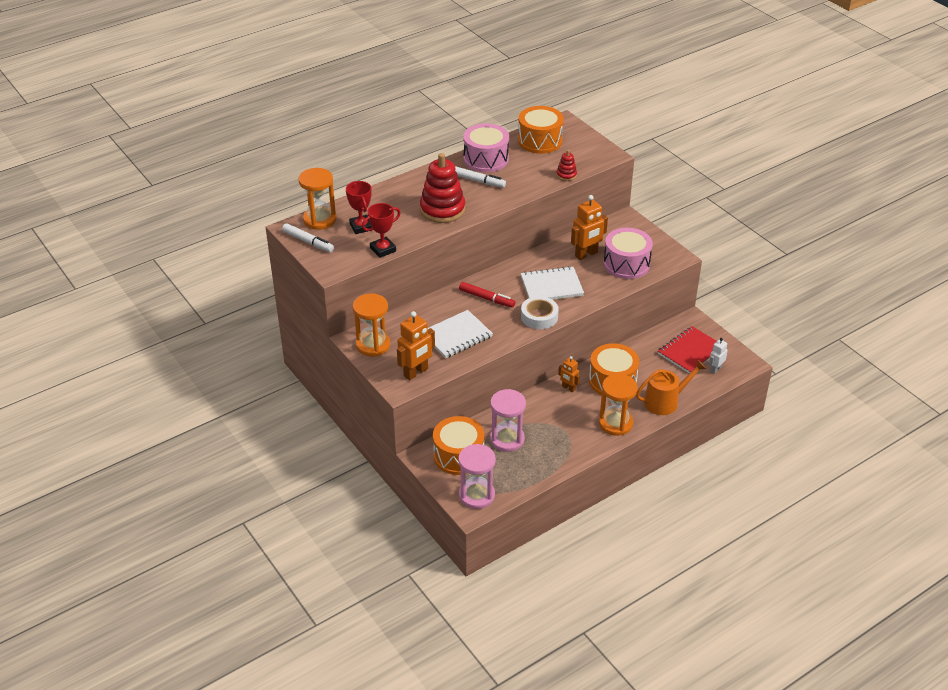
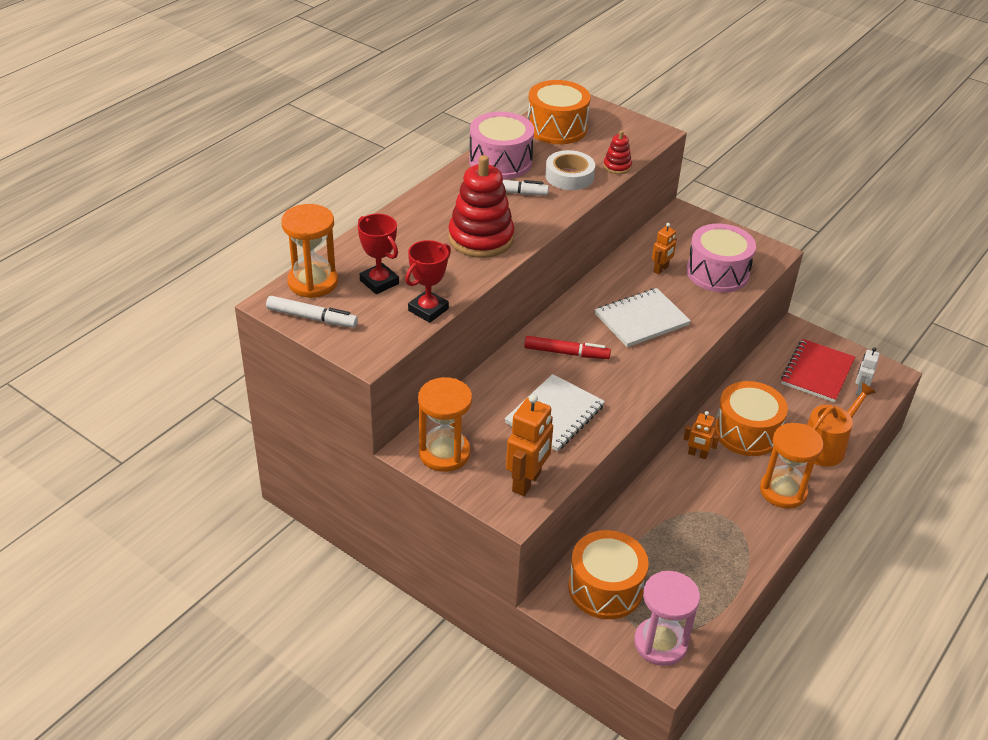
camera: 20 degrees left, 0 degrees up
(507, 439) = (657, 547): pink hourglass -> none
(539, 317) = (649, 365): white tape -> white tape (569, 176)
(586, 254) = (661, 269): orange robot -> orange robot, size x0.57

